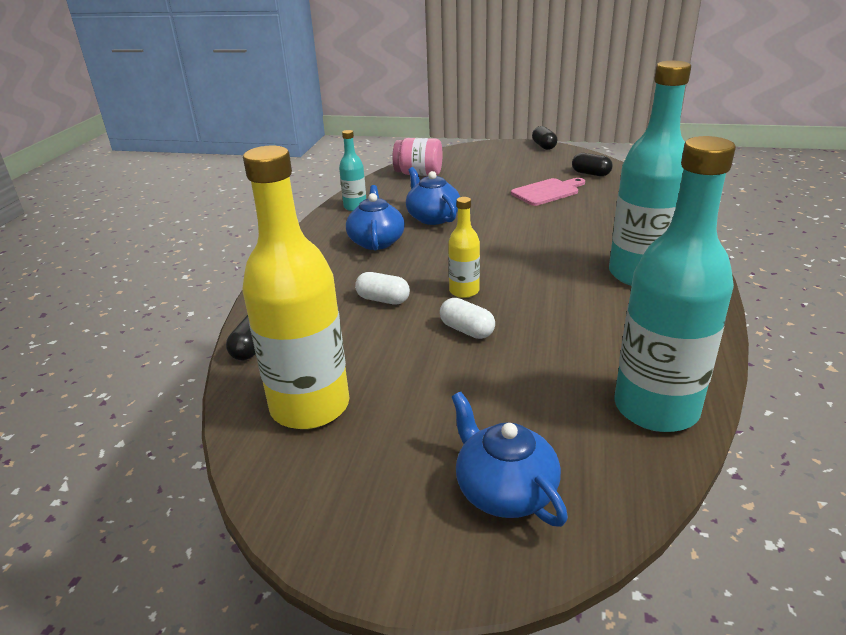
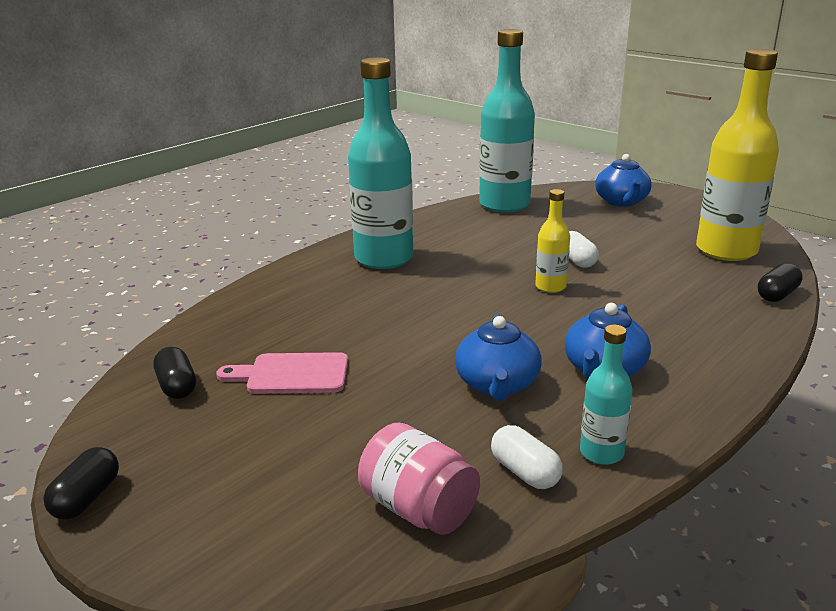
camera: 150 degrees left, 5 degrees down
(383, 300) = (635, 300): white capsule -> white capsule (525, 472)

